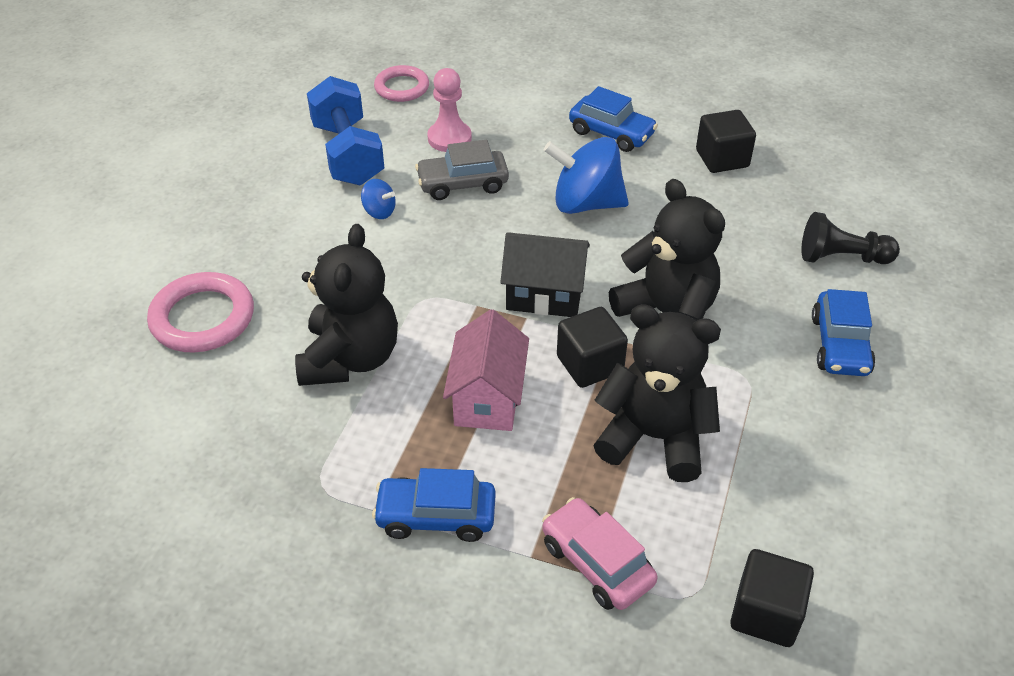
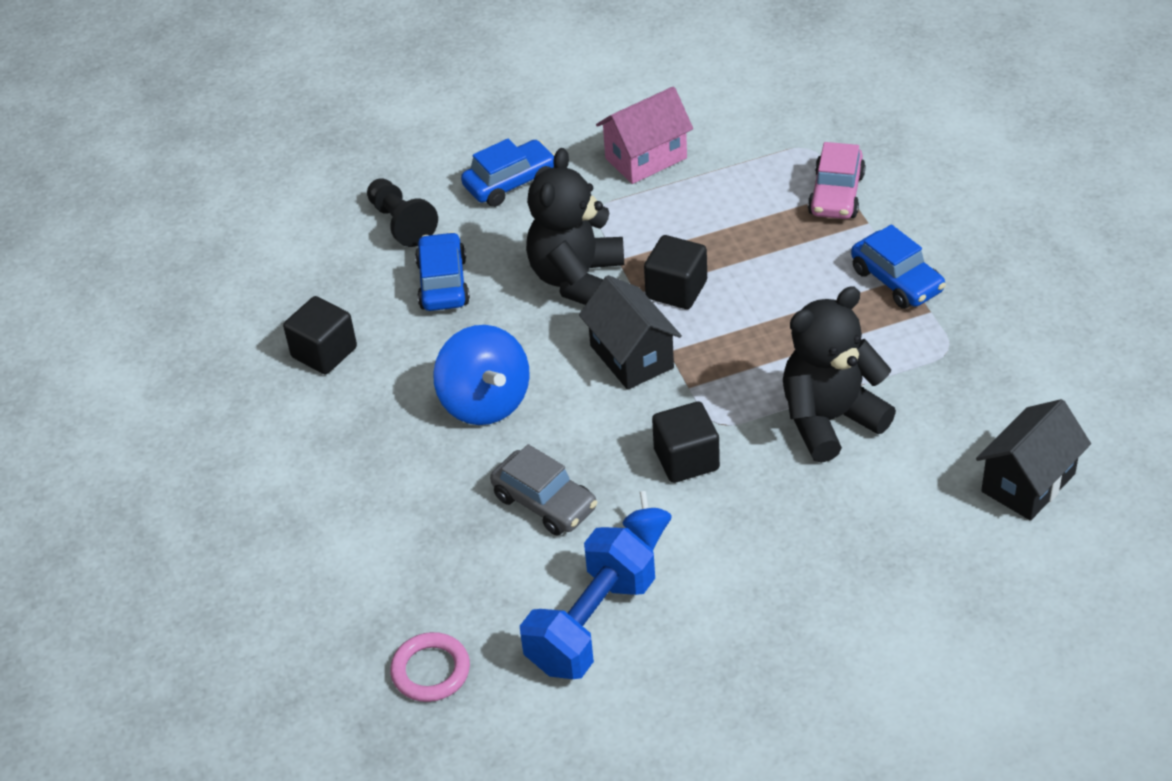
camera: 125 degrees left, 0 degrees up
(149, 424) = (1028, 483): none -> black house
(203, 318) = (904, 545): pink ring -> none
(449, 138) = (483, 563): pink pawn -> none
(487, 398) = (773, 320): pink house -> pink house (646, 158)
(611, 133) = (354, 448): blue car -> blue car (443, 283)
(654, 438) = (707, 223): black teddy bear -> none
(765, 613) = (783, 117): black cube -> black cube (686, 459)

